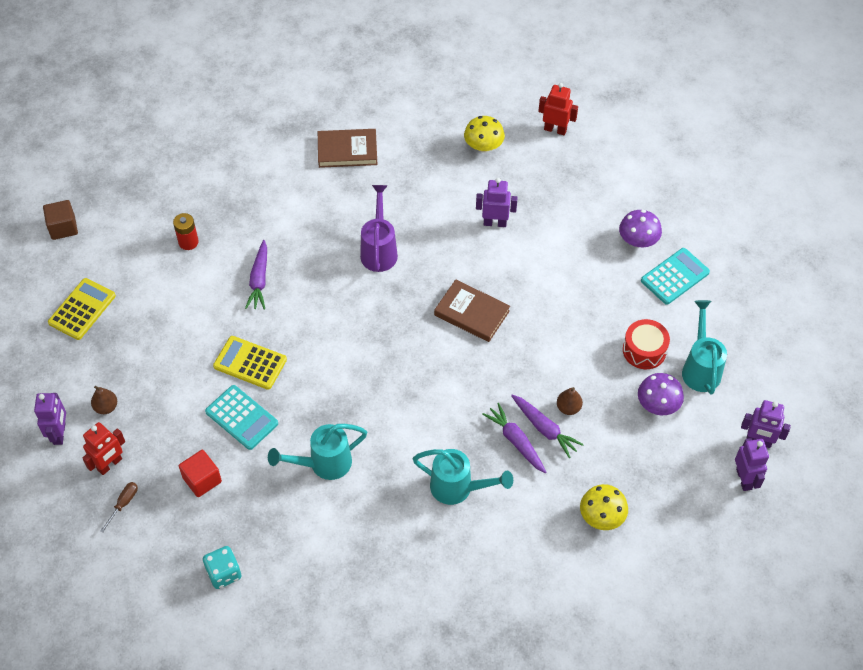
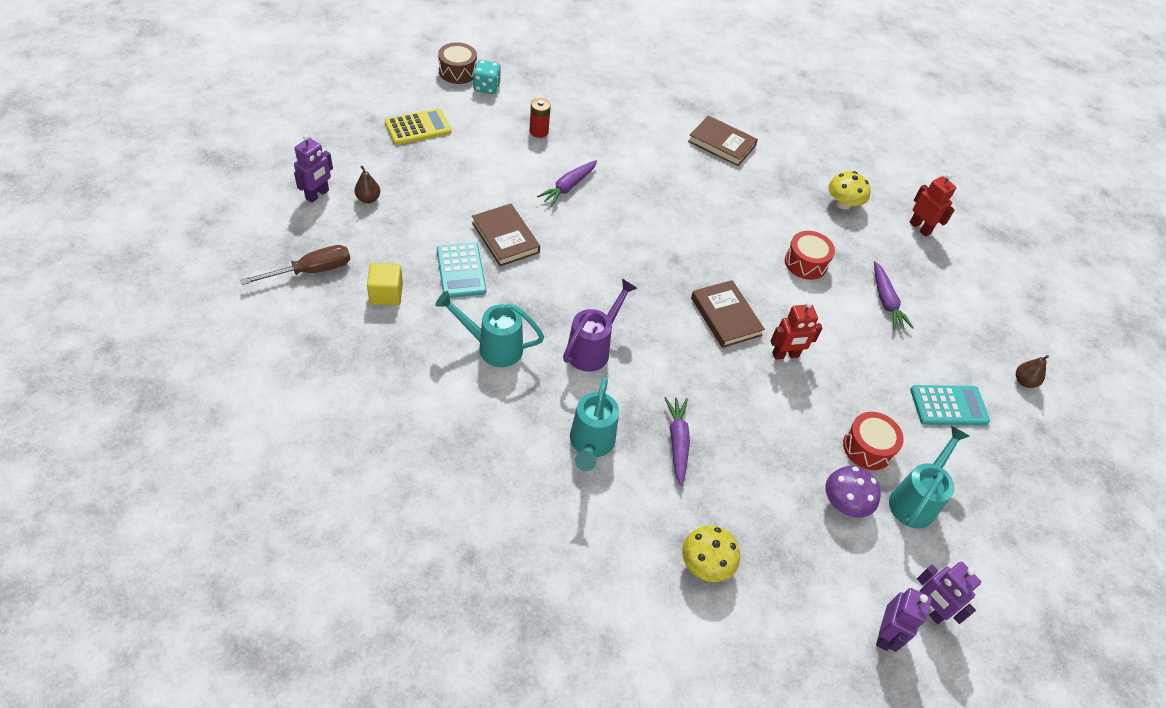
camera: 30 degrees right, 5 degrees down
(63, 227) = (458, 72): brown cube -> brown drum
(110, 464) = (330, 238): red robot -> red robot (785, 355)
(123, 504) = (311, 271): brown screwdriver -> brown screwdriver, size x1.81
(202, 480) = (386, 294): red cube -> yellow cube
(224, 573) = (333, 373): turquoise dice -> turquoise dice (486, 87)
(250, 363) = (505, 237): yellow calculator -> brown book
(379, 250) = (686, 224): purple watering can -> purple watering can (593, 348)
(458, 488) = (590, 445): turquoise watering can -> turquoise watering can turned 45 degrees clockwise
(495, 223) = (805, 263): purple robot -> red drum
(544, 428) = (714, 449): purple carrot -> purple carrot (886, 301)
(568, 408) = (752, 447): brown pear -> brown pear (1024, 381)
(638, 240) = (933, 355): purple mushroom -> none

